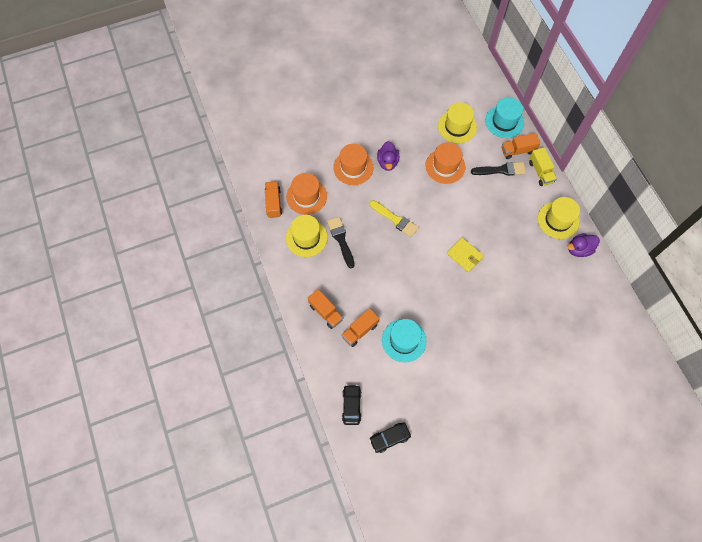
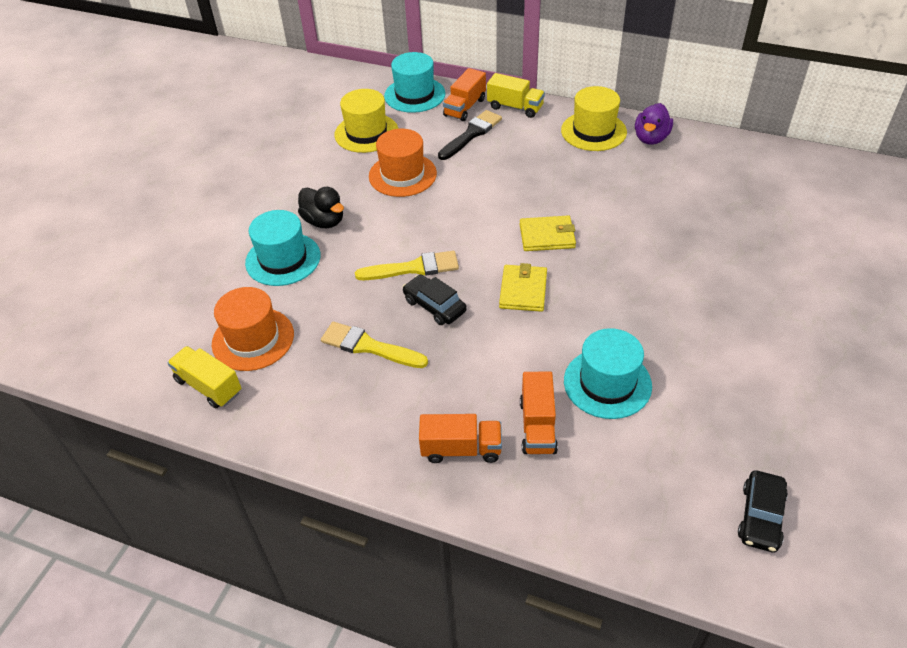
camera: 45 degrees left, 20 degrees down
(273, 203) = (208, 386): orange truck -> yellow truck
(306, 237) = (314, 385): yellow hat -> none
(341, 240) = (369, 346): black brush -> yellow brush
(351, 406) = (658, 530): black car -> black car (434, 306)
(353, 167) = (283, 259): orange hat -> turquoise hat
(387, 162) = (324, 221): purple duck -> black duck
(423, 271) = (523, 290): none -> yellow wallet

